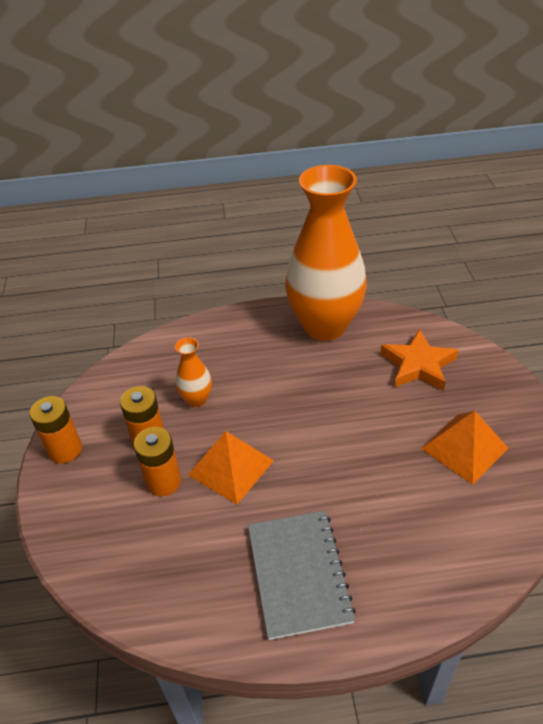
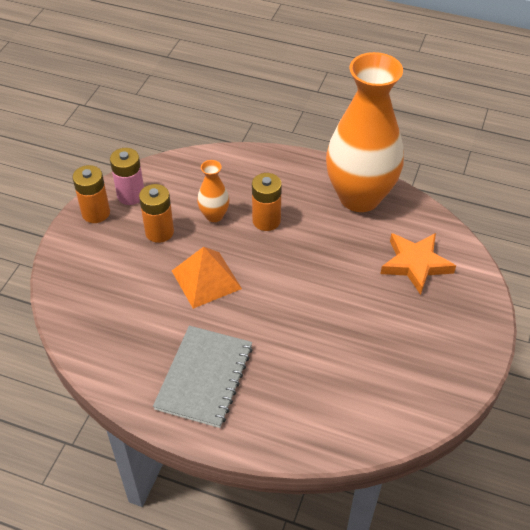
camera: 25 degrees right, 5 degrees up
(94, 415) = (131, 195): none -> pink battery
(163, 481) = (151, 268): orange battery -> orange battery (266, 220)
(464, 448) = (401, 348): orange pyramid -> none

